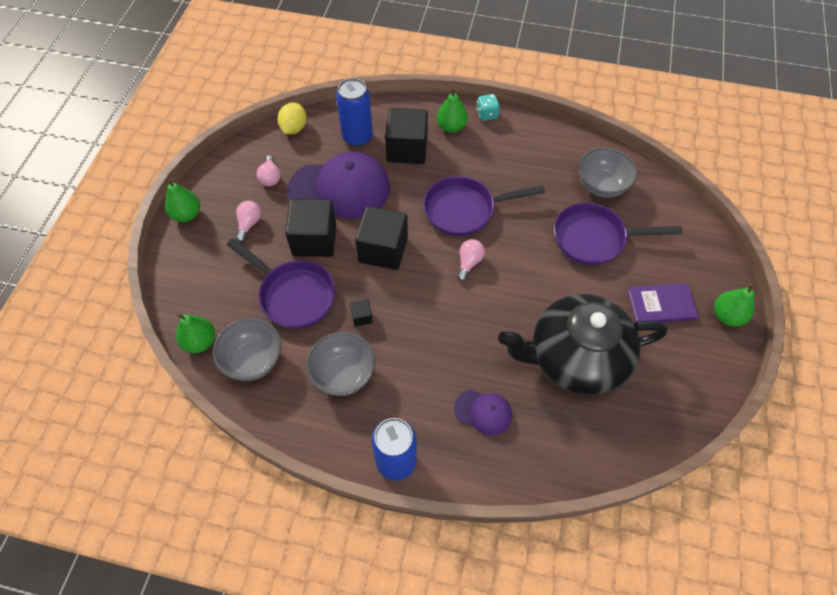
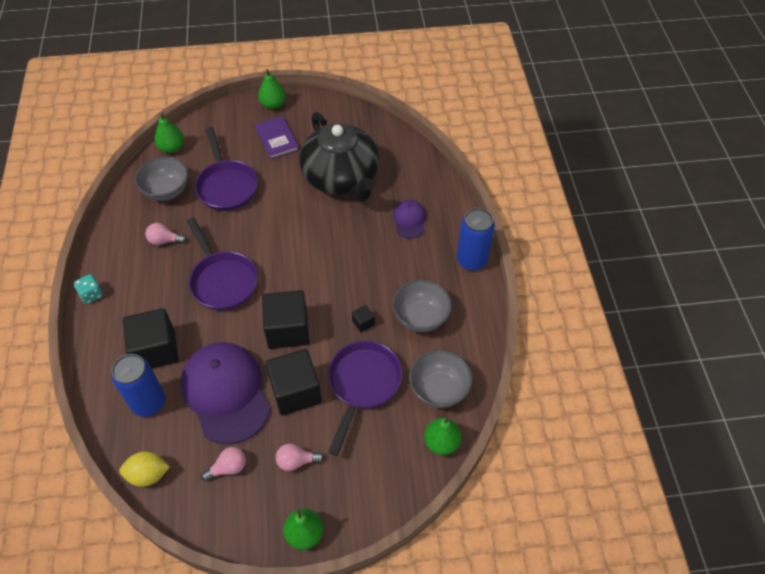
camera: 110 degrees left, 5 degrees down
(451, 127) = (116, 320): green pear -> green pear (172, 148)
(469, 262) = (279, 262): pink light bulb -> pink light bulb (164, 241)

